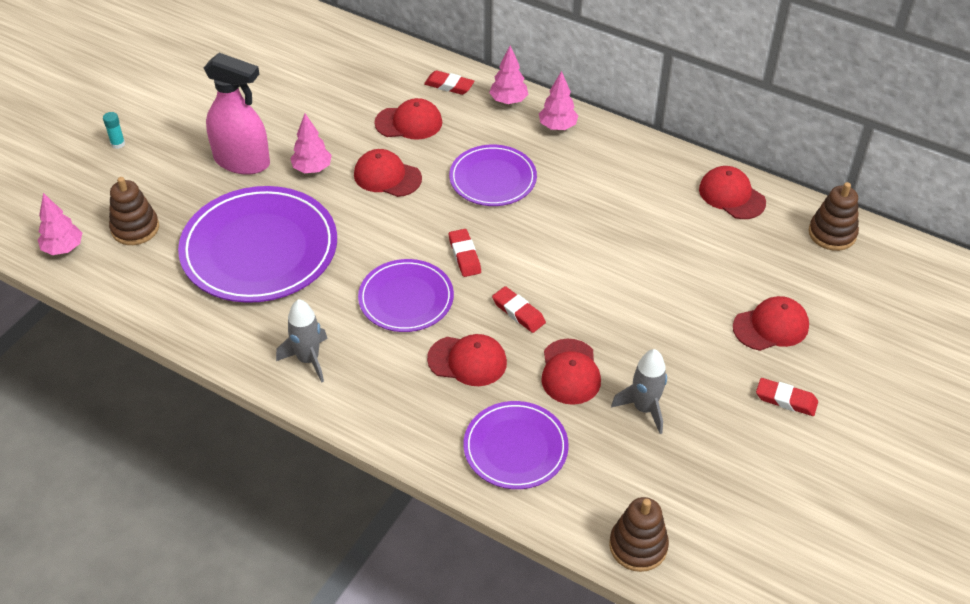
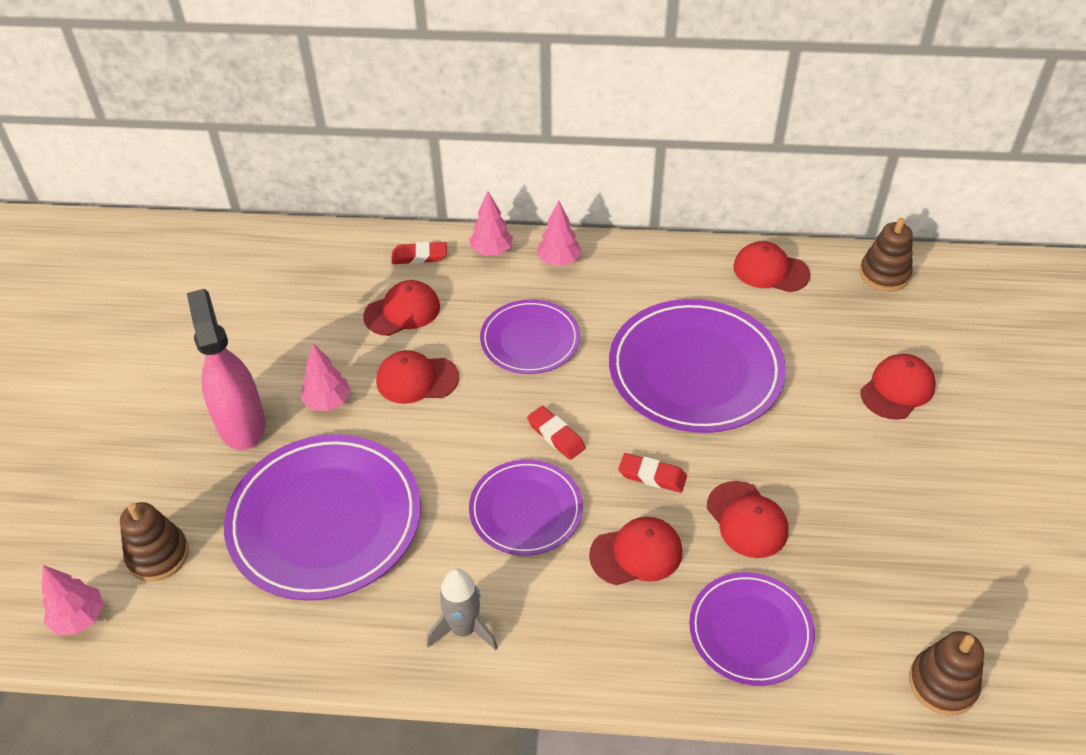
camera: 25 degrees left, 0 degrees up
(118, 144) = (74, 459): turquoise glue stick -> none
(242, 161) = (241, 424): pink spray bottle -> pink spray bottle turned 105 degrees counterclockwise
(609, 249) = (695, 370): none -> purple plate
(644, 408) = (844, 527): grey rocket -> none
(786, 400) = (963, 459): red eraser -> none

